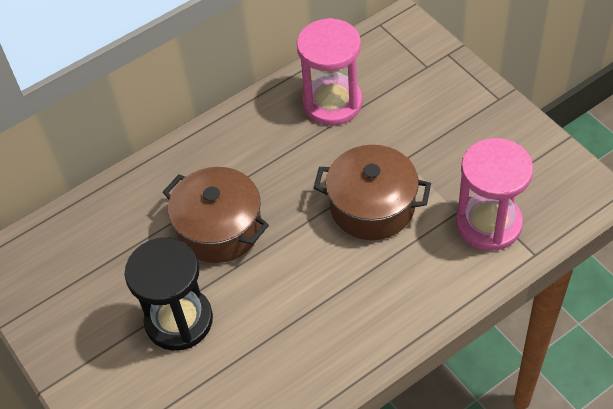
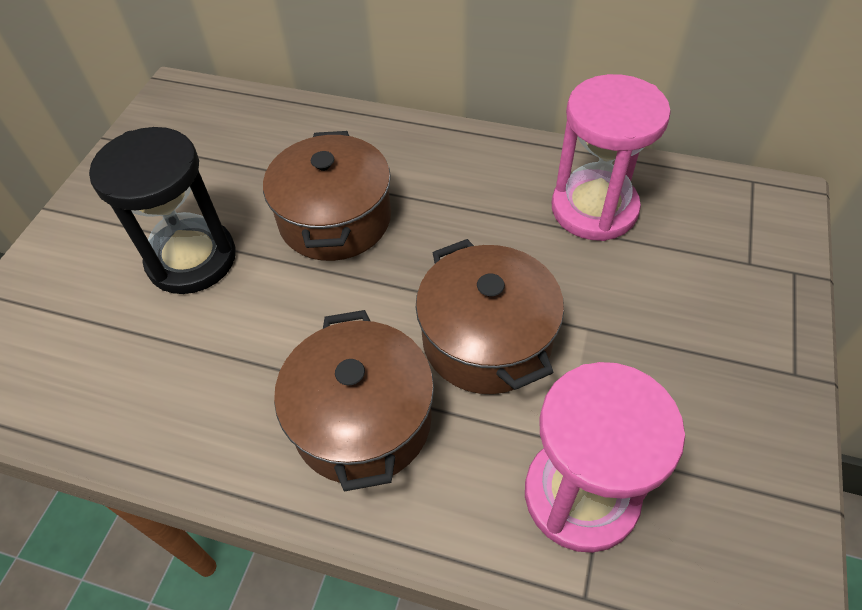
camera: 50 degrees right, 0 degrees up
(373, 291) = (362, 420): none -> brown pot

